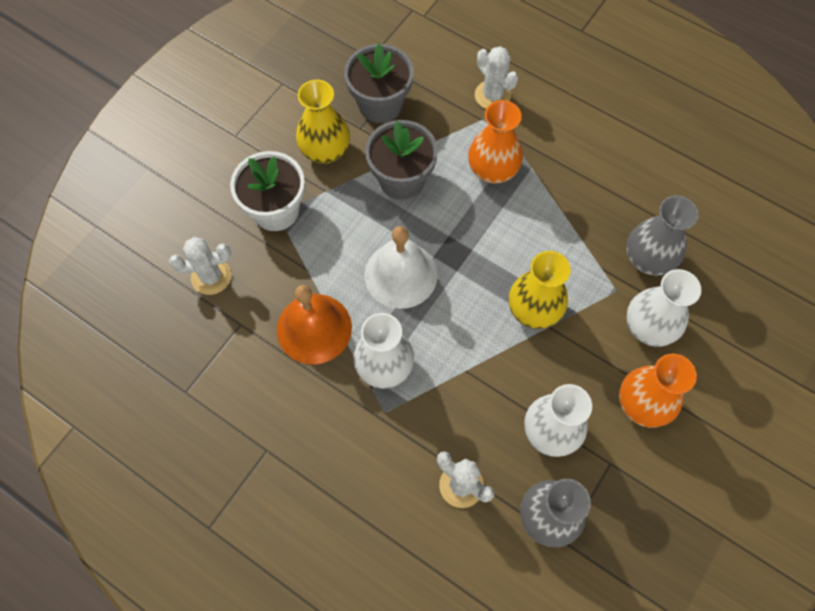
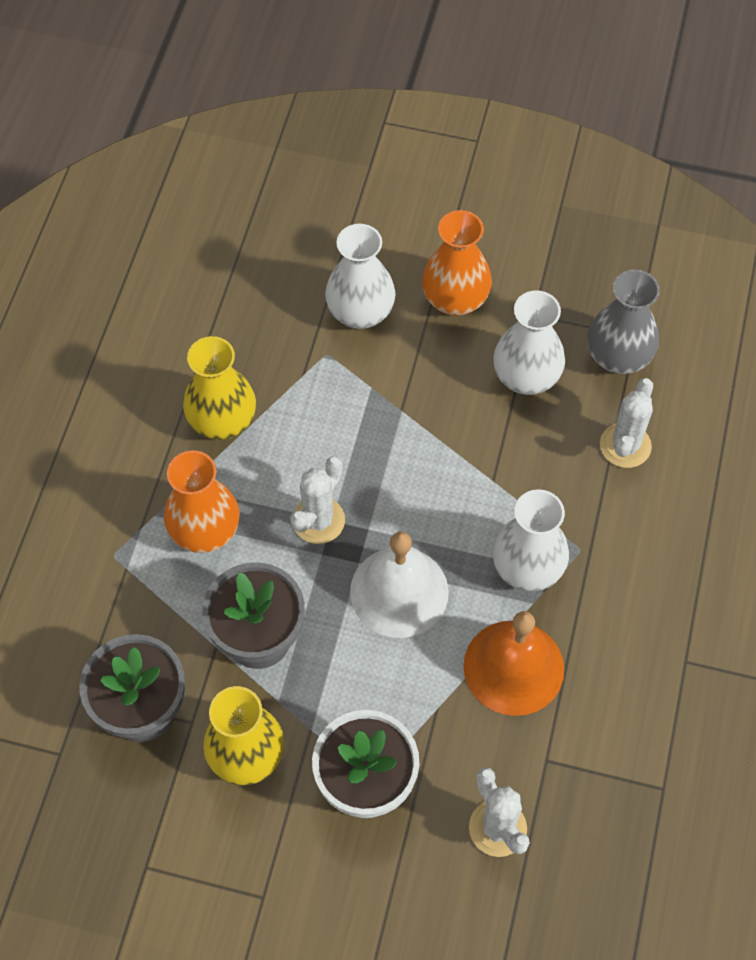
camera: 110 degrees left, 5 degrees down
(492, 95) = (81, 566): white cactus -> white cactus (318, 520)
(533, 310) = (386, 431): yellow vase -> yellow vase (222, 421)
(648, 259) = (272, 331): grey vase -> none

